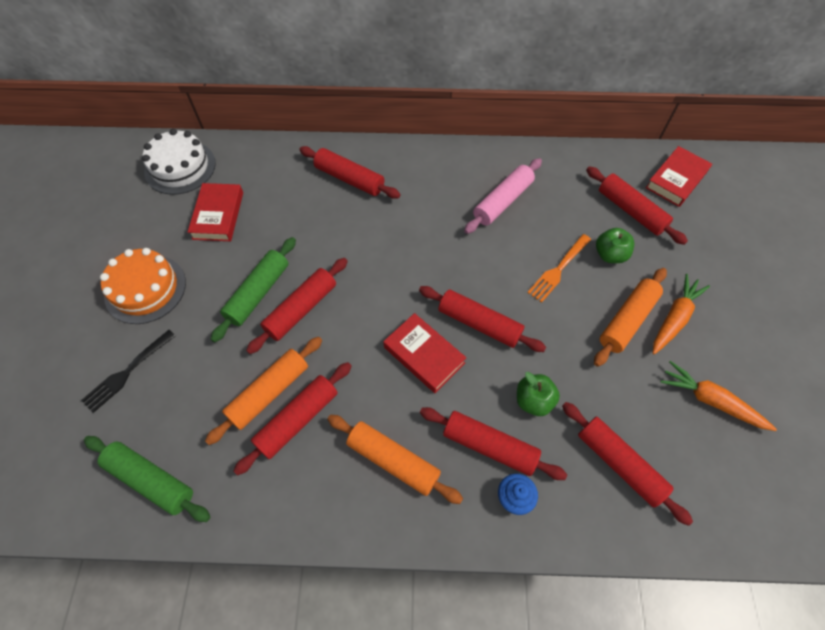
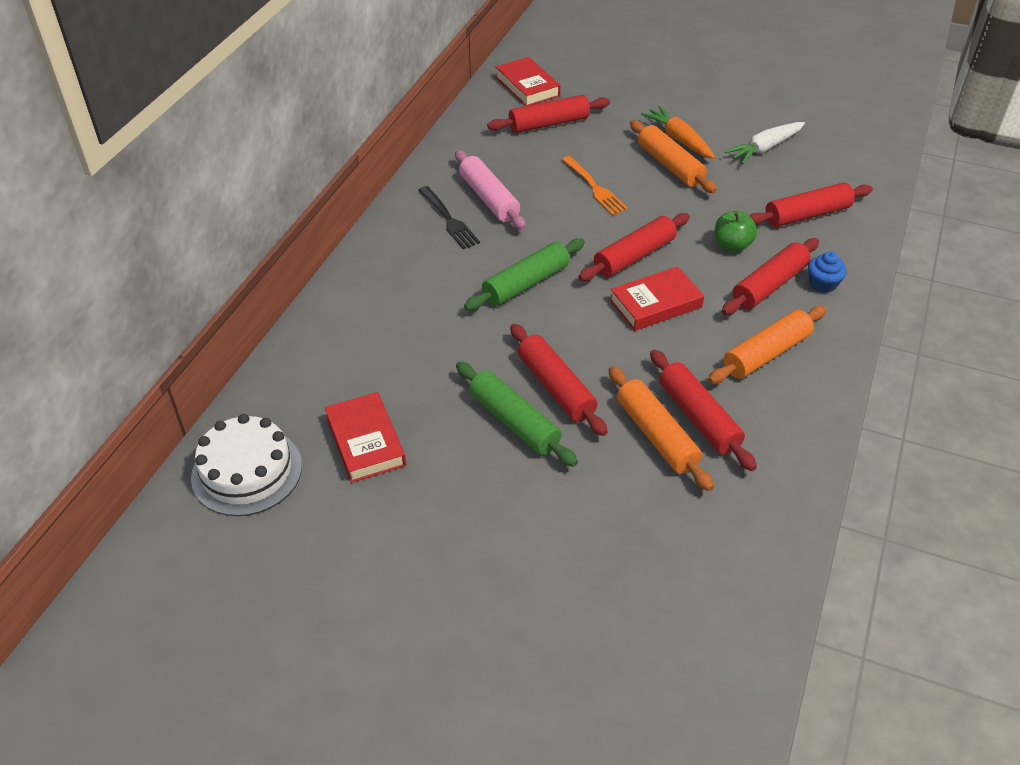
camera: 70 degrees left, 15 degrees down
(128, 371) = (576, 571): black fork -> black fork (448, 219)
(145, 289) = (451, 537): orange cake -> none
(151, 480) = (735, 561): green rolling pin -> green rolling pin (526, 283)
(218, 215) = (365, 441): red book -> red book turned 45 degrees clockwise
(349, 179) = (381, 306): red rolling pin -> none
(610, 255) = (593, 152): green apple -> none
(710, 401) = (765, 148): orange carrot -> white carrot

